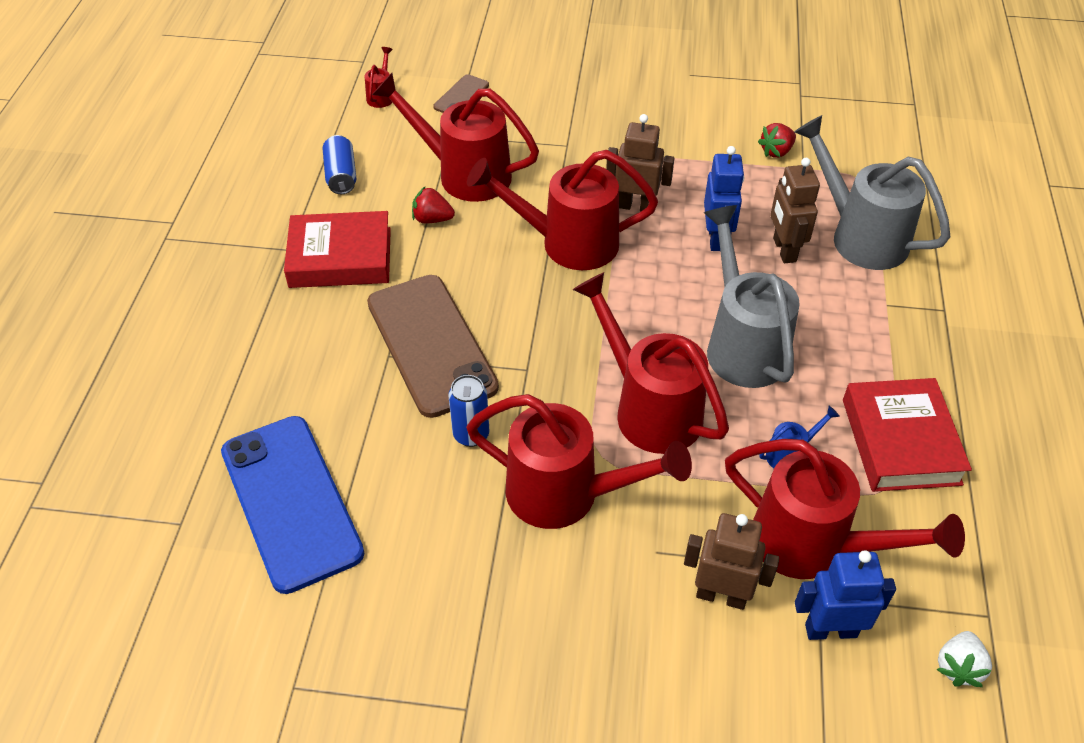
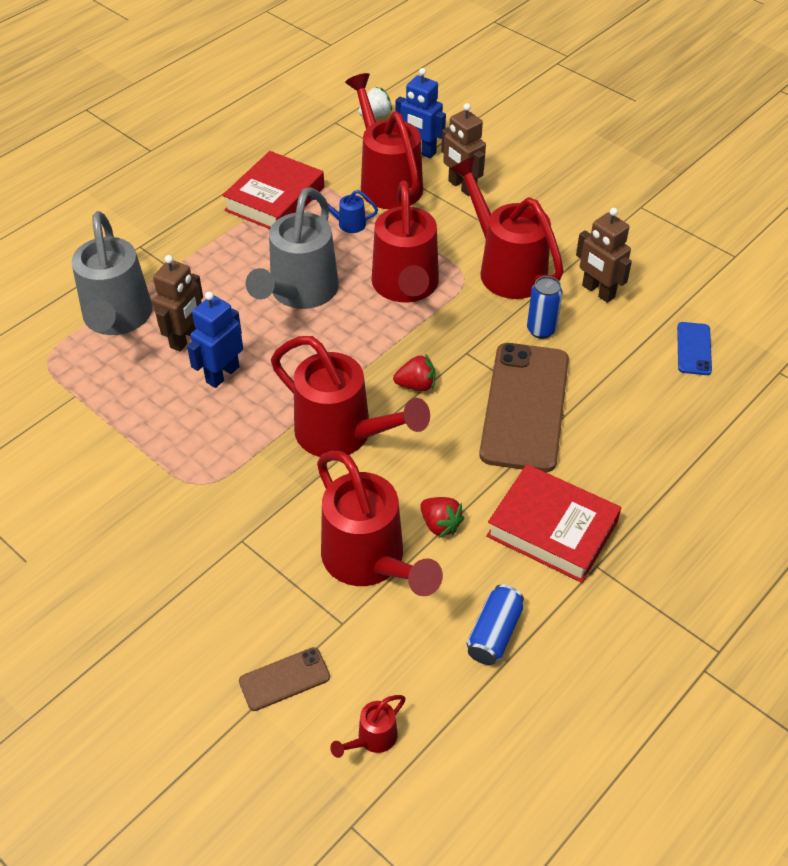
camera: 145 degrees left, 0 degrees up
(291, 502) = (693, 349): blue phone -> blue phone, size x0.45
(636, 206) = (251, 438): brown robot -> brown robot (598, 291)
(776, 151) = (73, 423): red strawberry -> red strawberry (416, 385)

